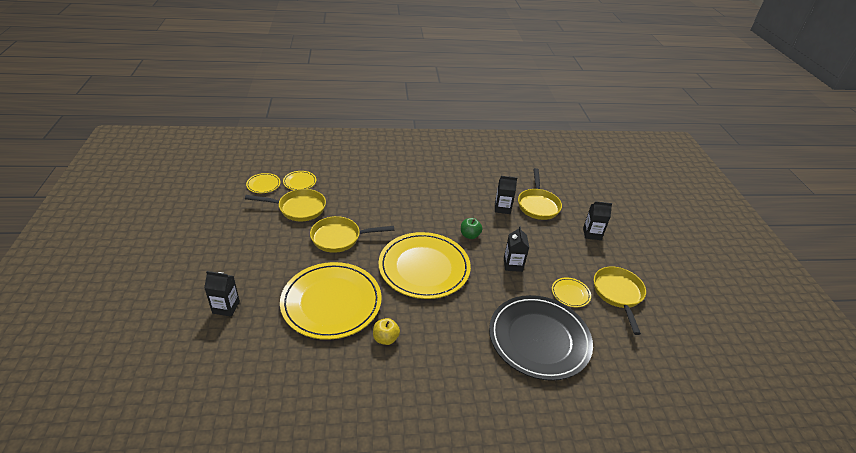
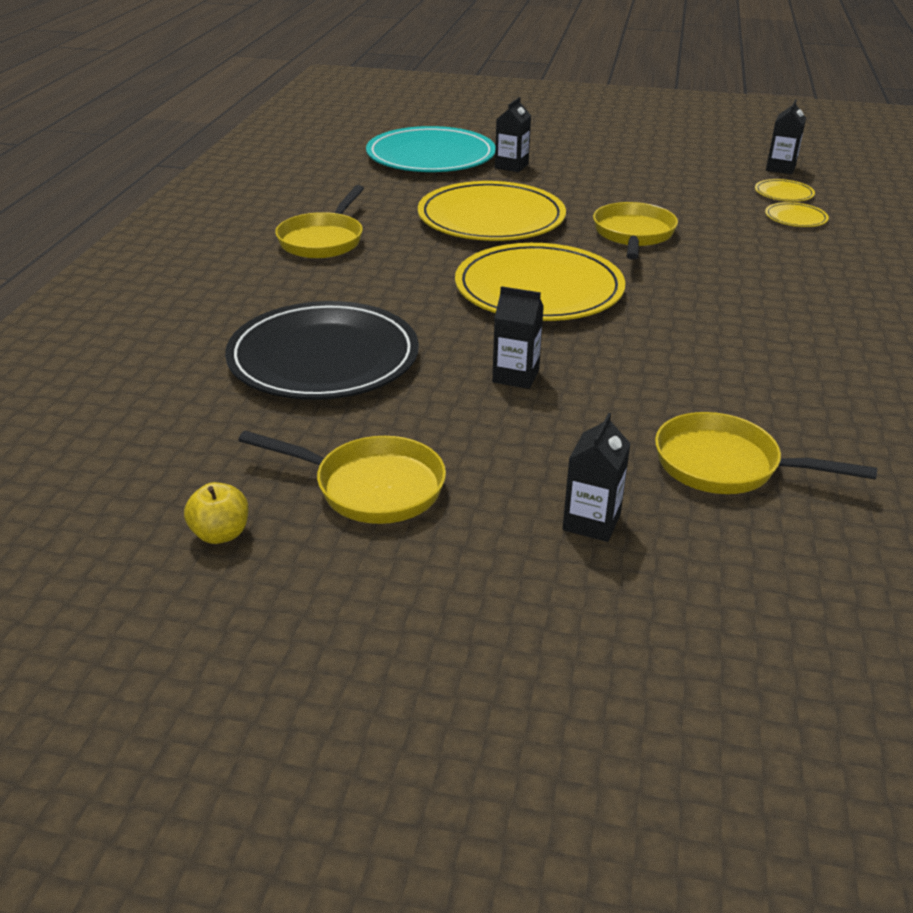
camera: 110 degrees right, 5 degrees down
(205, 363) = (431, 156): none -> turquoise plate
(298, 208) = (716, 213): yellow pan -> yellow pan (323, 240)
(385, 338) = (405, 244): yellow apple -> yellow apple (220, 534)
(470, 235) = (618, 347): green apple -> none
(502, 208) = (712, 407): black carton -> black carton (780, 168)
(570, 293) = (406, 422): yellow plate -> none

